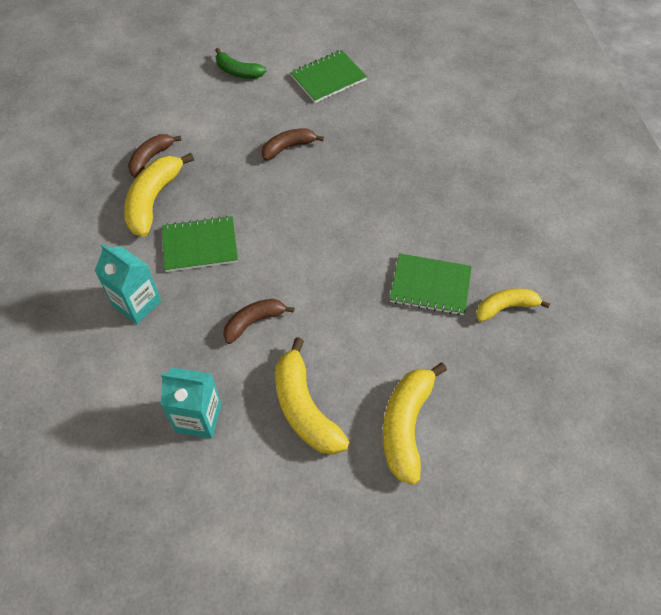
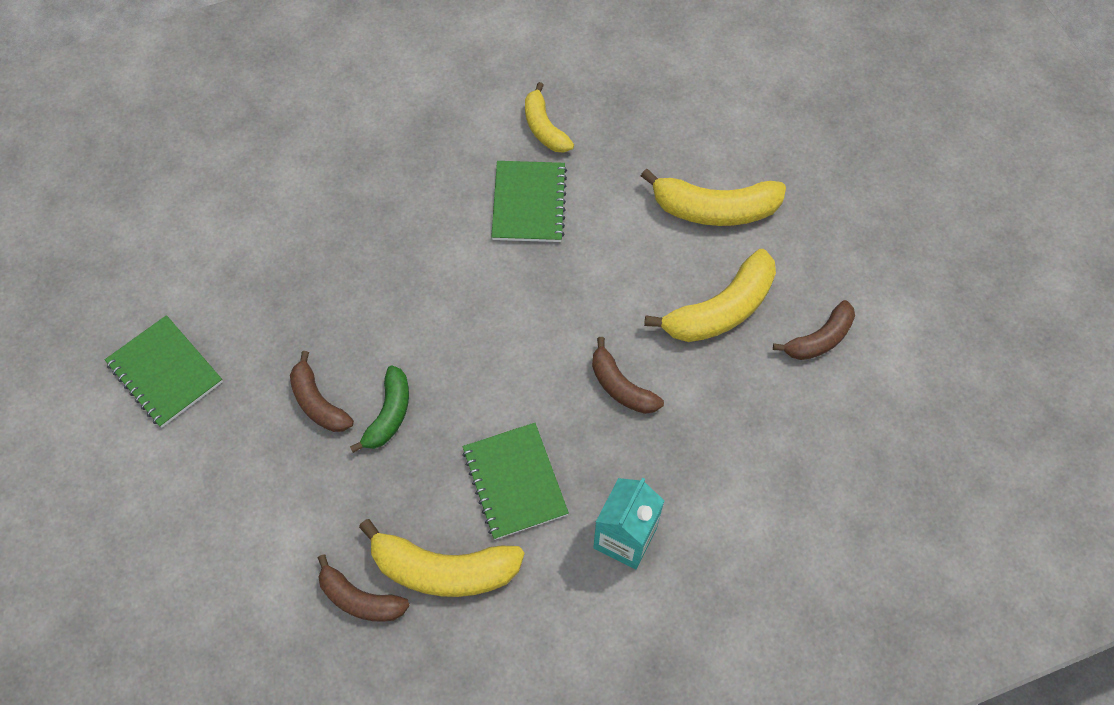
camera: 100 degrees left, 5 degrees up
(198, 418) = (763, 419): turquoise carton -> none
(238, 72) = (154, 512): green banana -> green banana (389, 414)
(258, 483) = (819, 339): none -> brown banana

